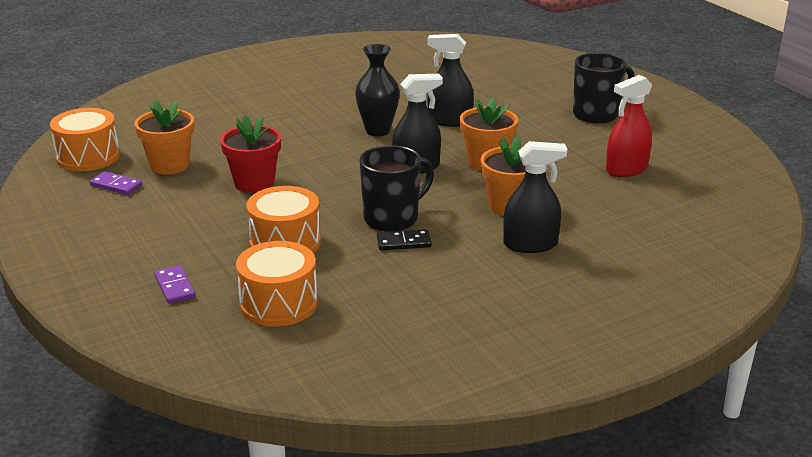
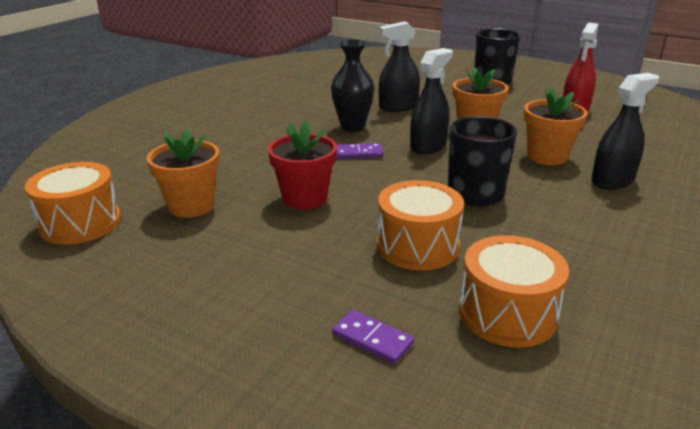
camera: 30 degrees left, 0 degrees up
(116, 185) = (153, 244): purple domino -> purple domino (358, 153)
(403, 242) = (519, 210): black domino -> none

